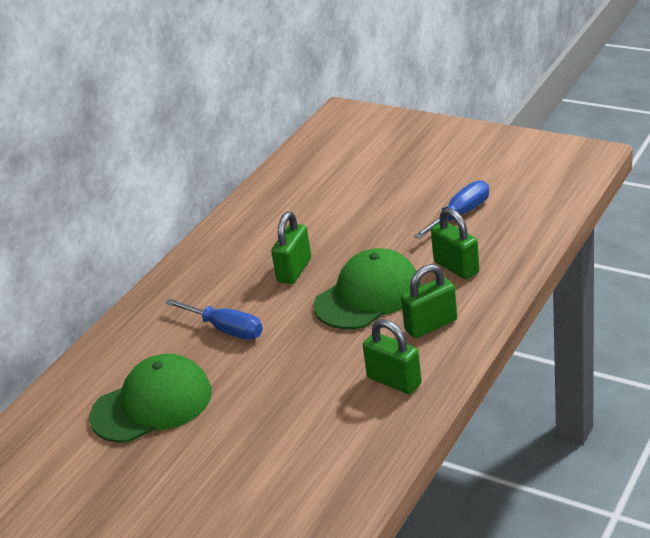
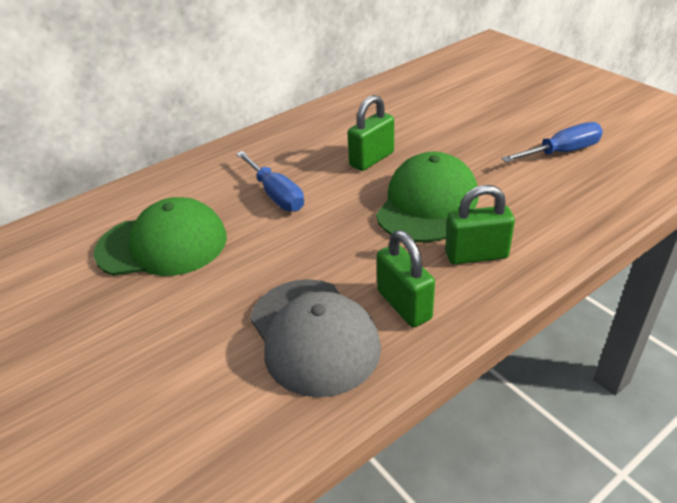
camera: 20 degrees right, 5 degrees up
(336, 426) = (313, 335): none -> grey cap
(368, 295) = (427, 203): green cap -> green cap turned 45 degrees counterclockwise
(456, 267) = (533, 202): green padlock -> none

